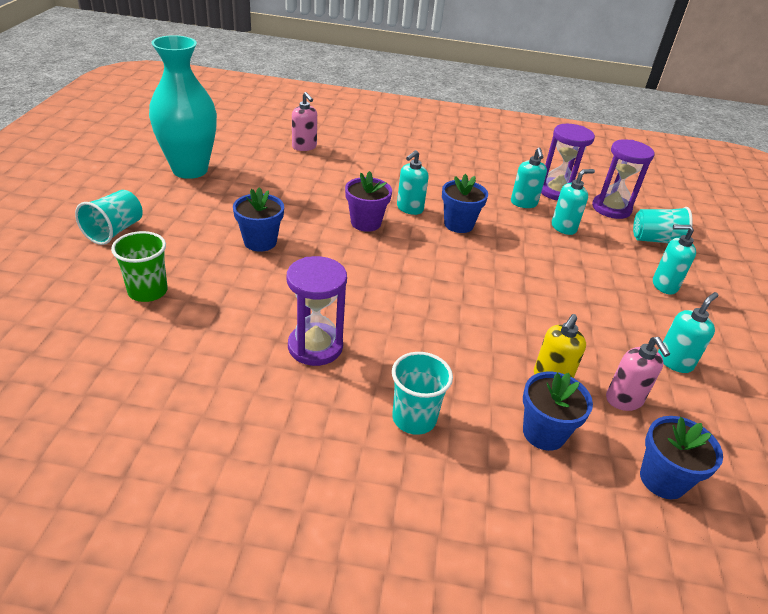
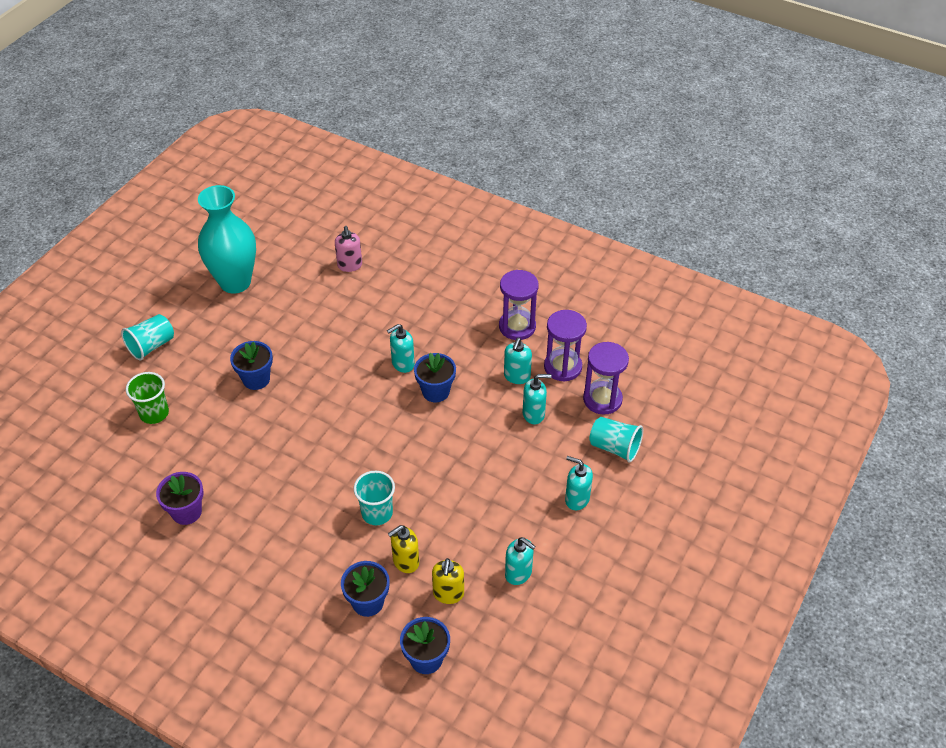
camera: 25 degrees right, 10 degrees up
(315, 346) = (248, 491): purple hourglass -> purple hourglass (517, 326)
(366, 223) = (354, 374): purple flower pot -> purple flower pot (186, 512)
(414, 418) = (285, 566): turquoise cup -> turquoise cup (377, 513)
(624, 400) = (448, 594): pink soap dispenser -> yellow soap dispenser
(674, 361) = (518, 573): turquoise soap dispenser -> turquoise soap dispenser turned 60 degrees clockwise

